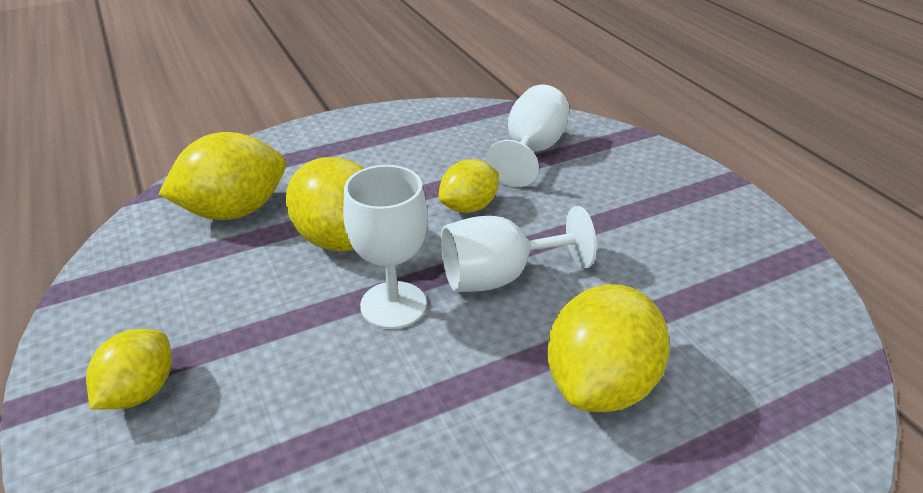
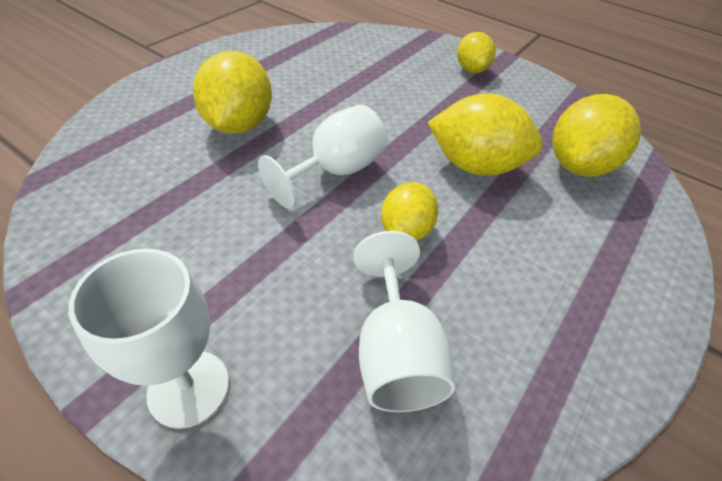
camera: 150 degrees right, 10 degrees up
(393, 305) = (393, 133): white goblet -> white goblet (188, 388)

